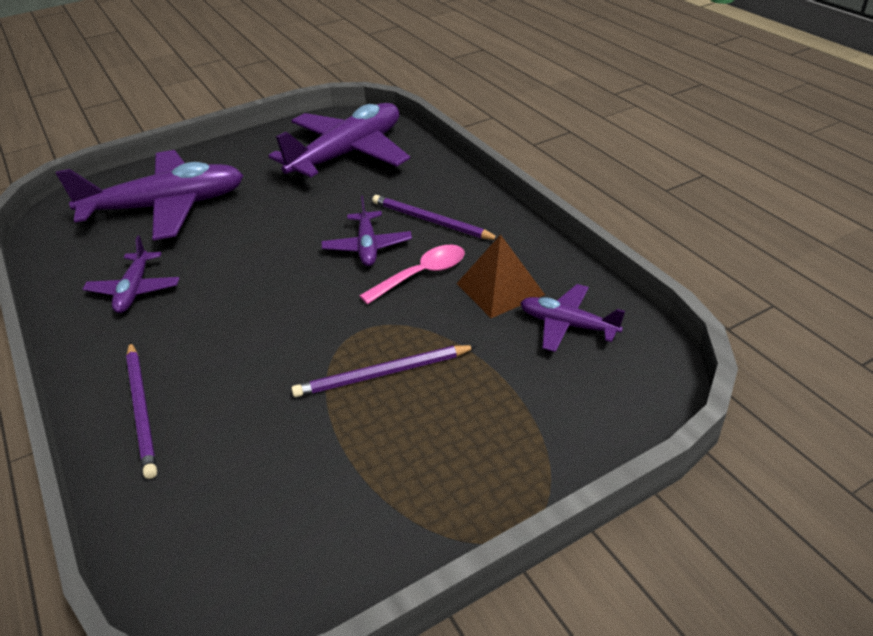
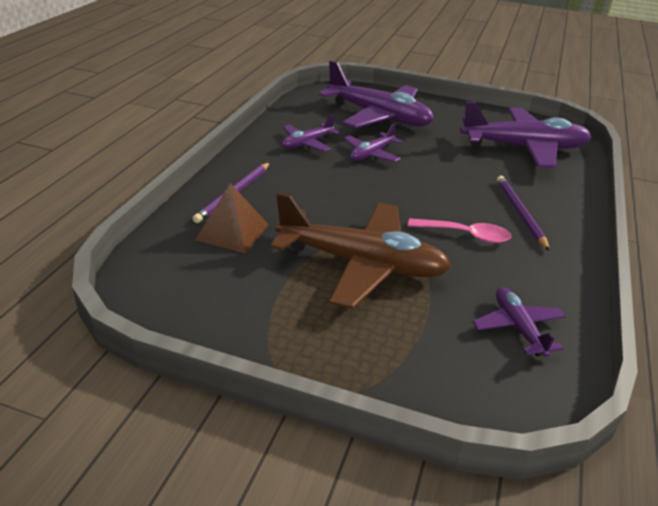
camera: 45 degrees right, 5 degrees down
(367, 246) = (456, 200): purple plane -> purple plane (371, 154)
(382, 374) = (361, 264): purple pencil -> brown plane
(500, 289) = (504, 276): brown pyramid -> brown pyramid (232, 232)

